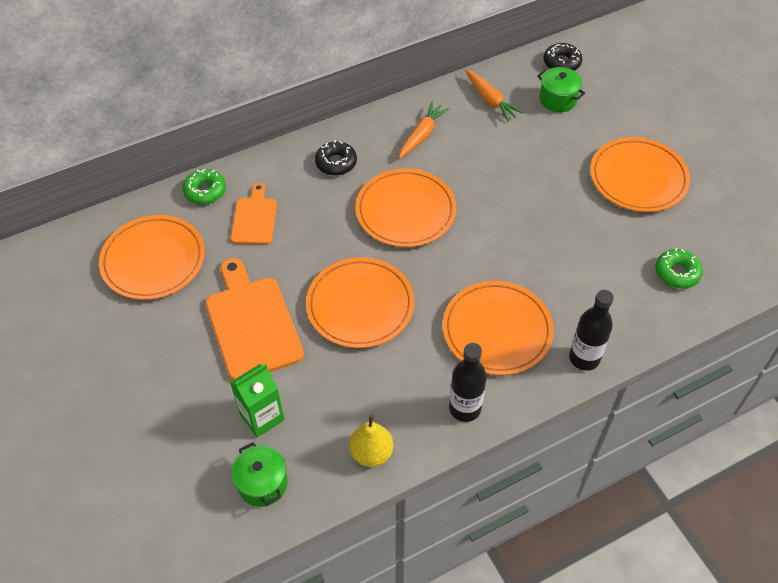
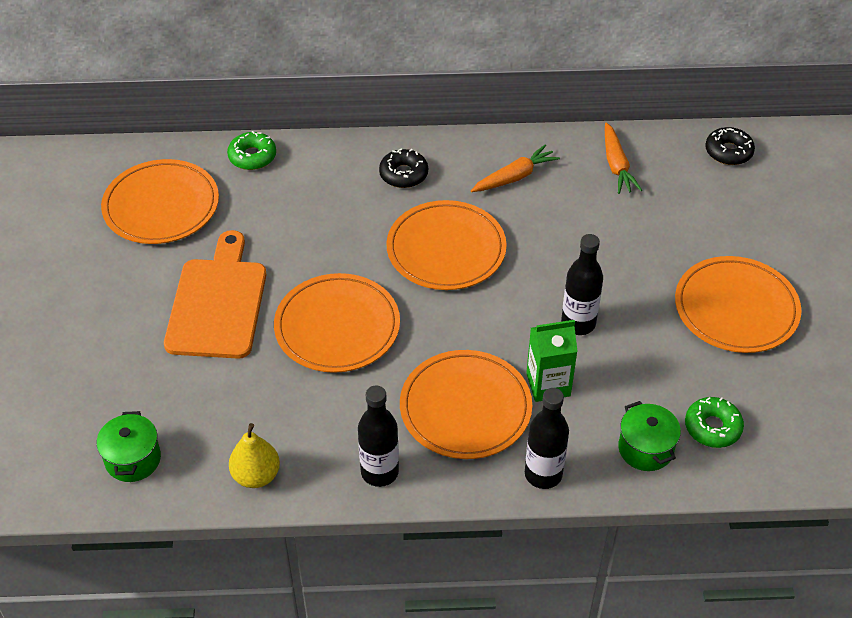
camera: 25 degrees right, 5 degrees down
(254, 218) = (284, 201): orange cutting board -> none
(262, 417) = (172, 396): green carton -> green carton (548, 384)
(537, 232) = (578, 323): none -> black bottle
(558, 99) = (696, 190): green pot -> green pot (645, 449)

